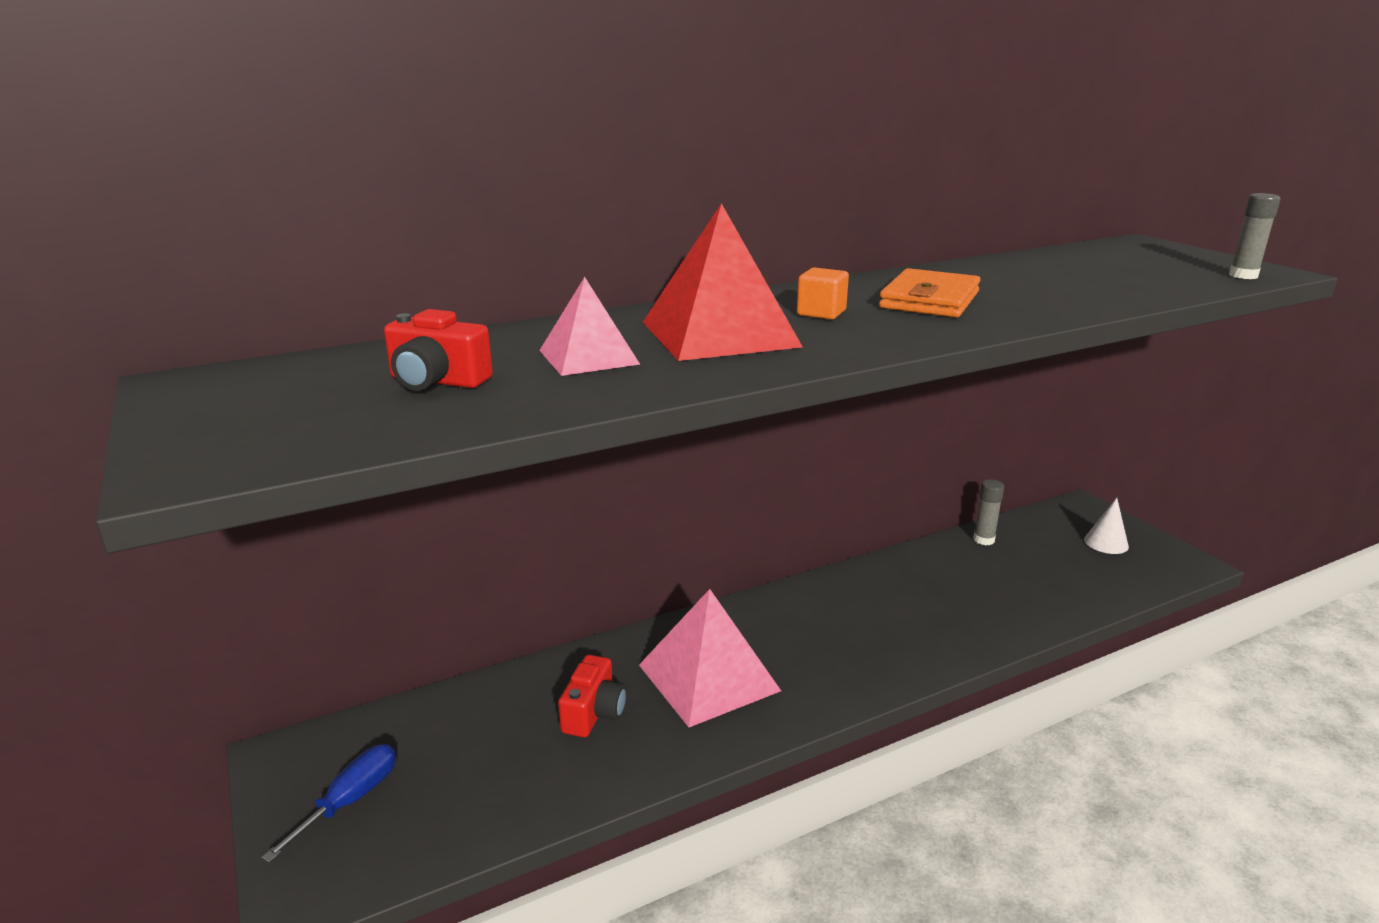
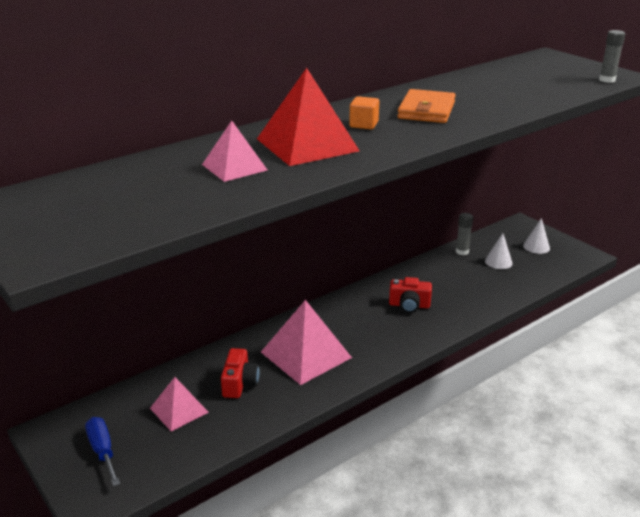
camera: 10 degrees left, 5 degrees up
(350, 800) = (103, 451): blue screwdriver -> blue screwdriver turned 45 degrees counterclockwise
(437, 381) = (150, 191): red camera -> red camera (409, 305)
(488, 746) = (179, 410): none -> pink pyramid
(1041, 561) = (498, 262): none -> white cone

